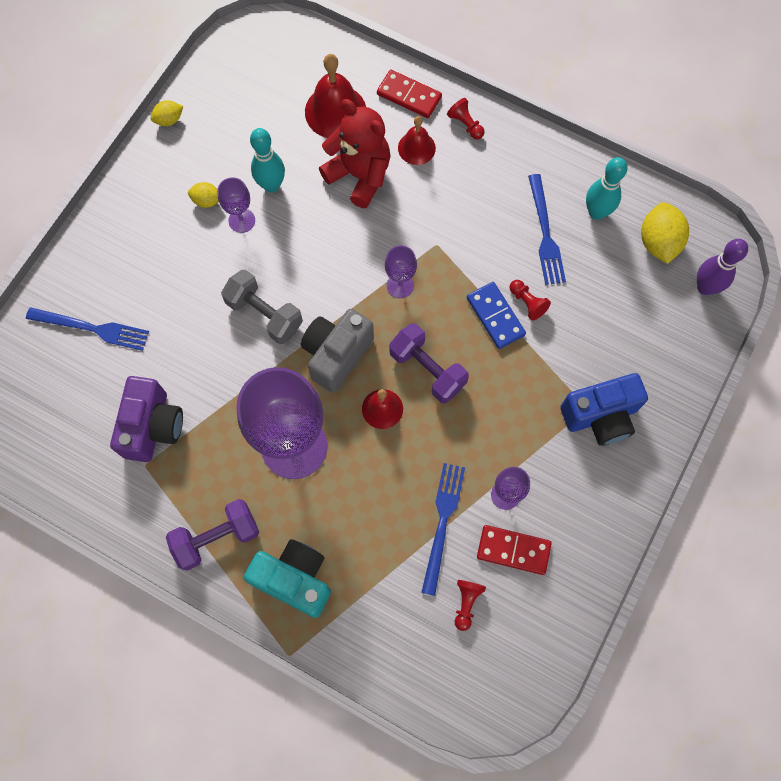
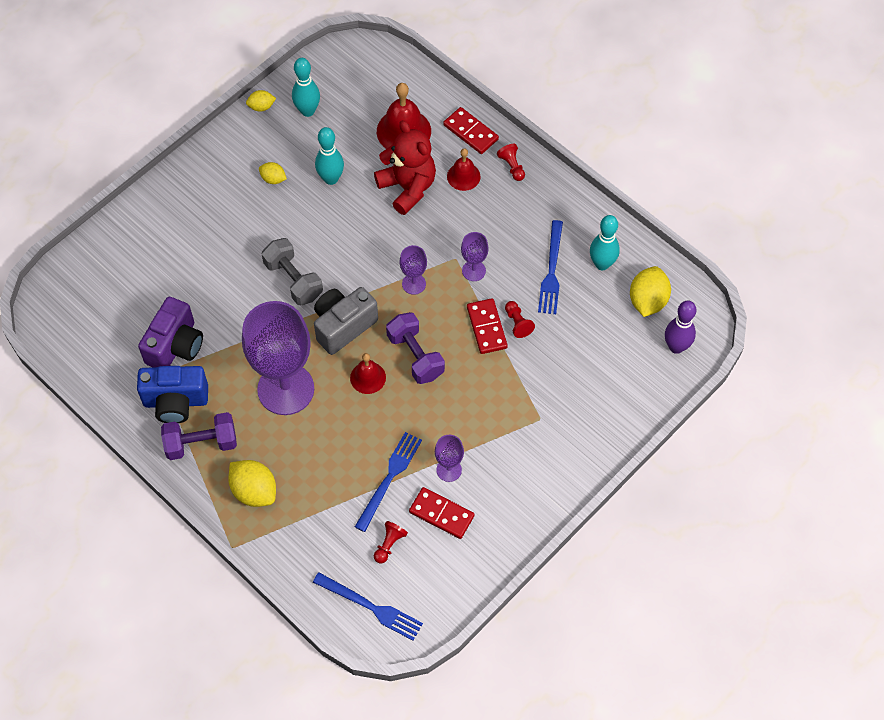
camera: 15 degrees right, 10 degrees down
(92, 328) = (148, 258): blue fork -> blue fork (370, 607)
(222, 113) = (307, 111): none -> turquoise bowling pin
(241, 220) = (297, 201): purple goblet -> purple goblet (473, 271)
(294, 579) = (254, 491): turquoise camera -> yellow lemon
(495, 316) = (487, 327): blue domino -> red domino
(600, 416) = (550, 428): blue camera -> blue camera (176, 402)

